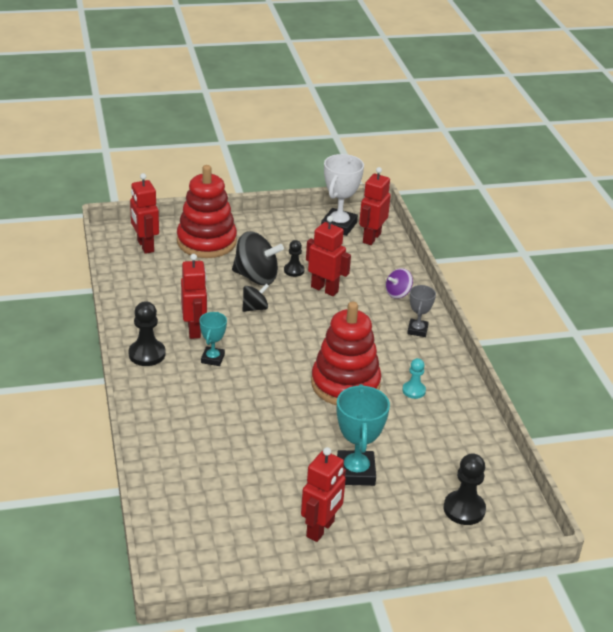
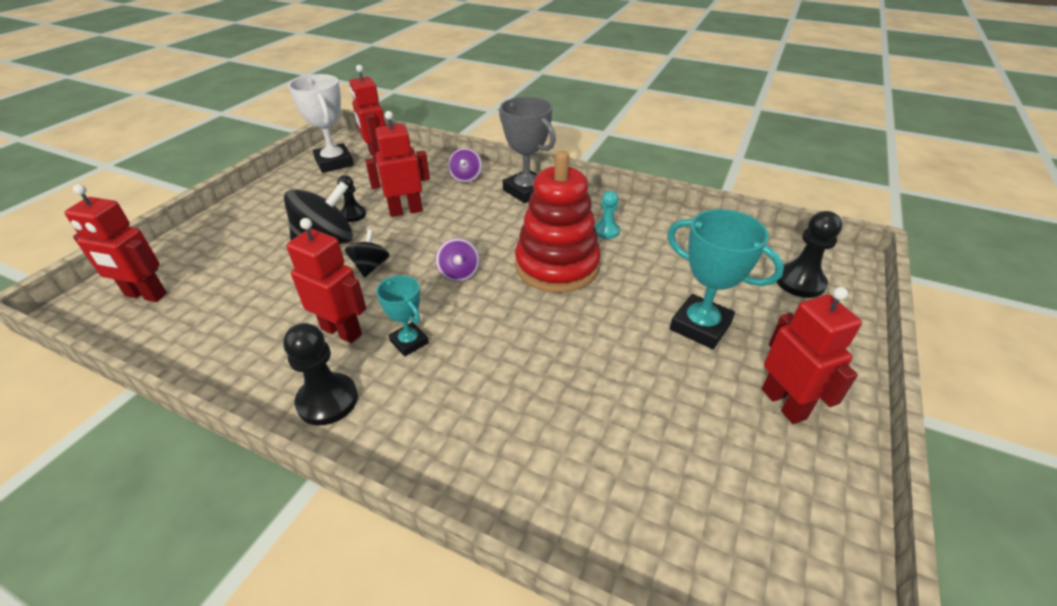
camera: 50 degrees left, 5 degrees up
(206, 242) = (221, 246): red stacking toy -> none
(289, 346) = (459, 273): none -> purple spinning top
(417, 330) = (526, 191): grey trophy -> grey trophy, size x1.70

